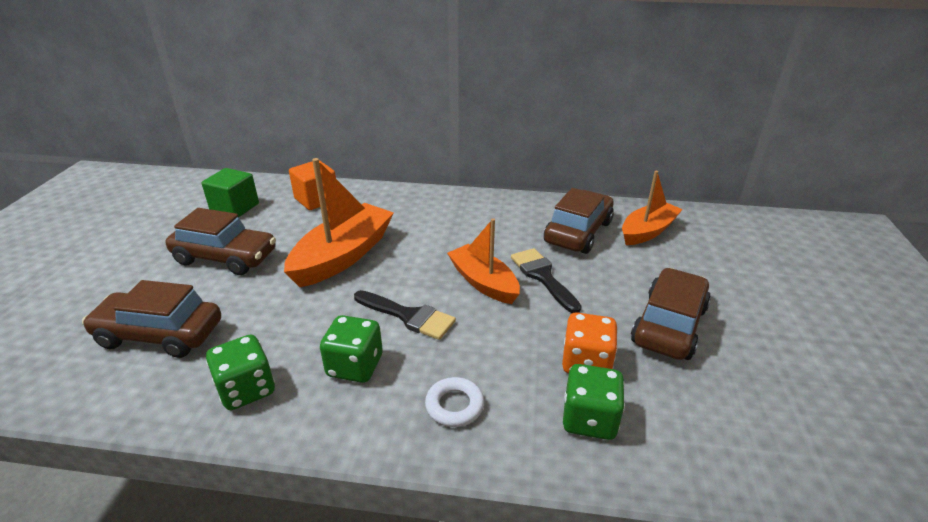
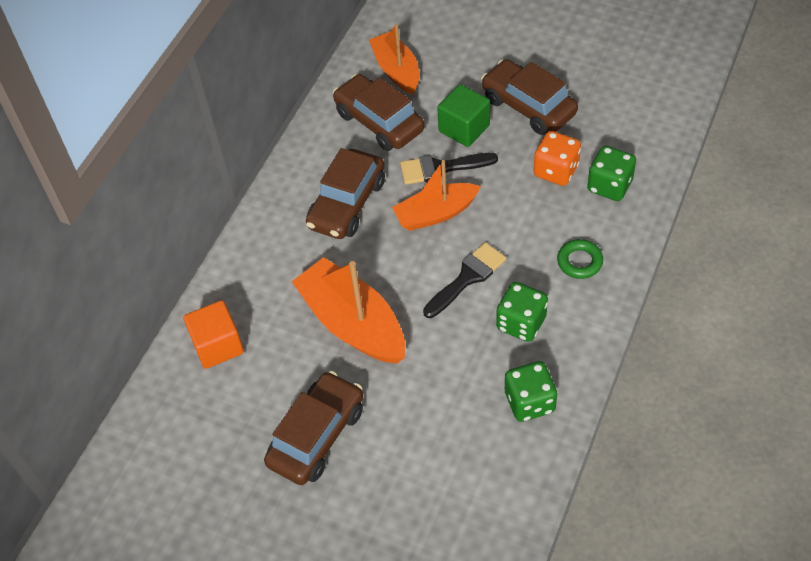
camera: 70 degrees left, 20 degrees up
(160, 334) = (437, 481): brown car -> brown car (347, 204)
(235, 208) = (203, 435): green cube -> green cube (464, 128)
(454, 406) = (579, 262): white ring -> green ring

